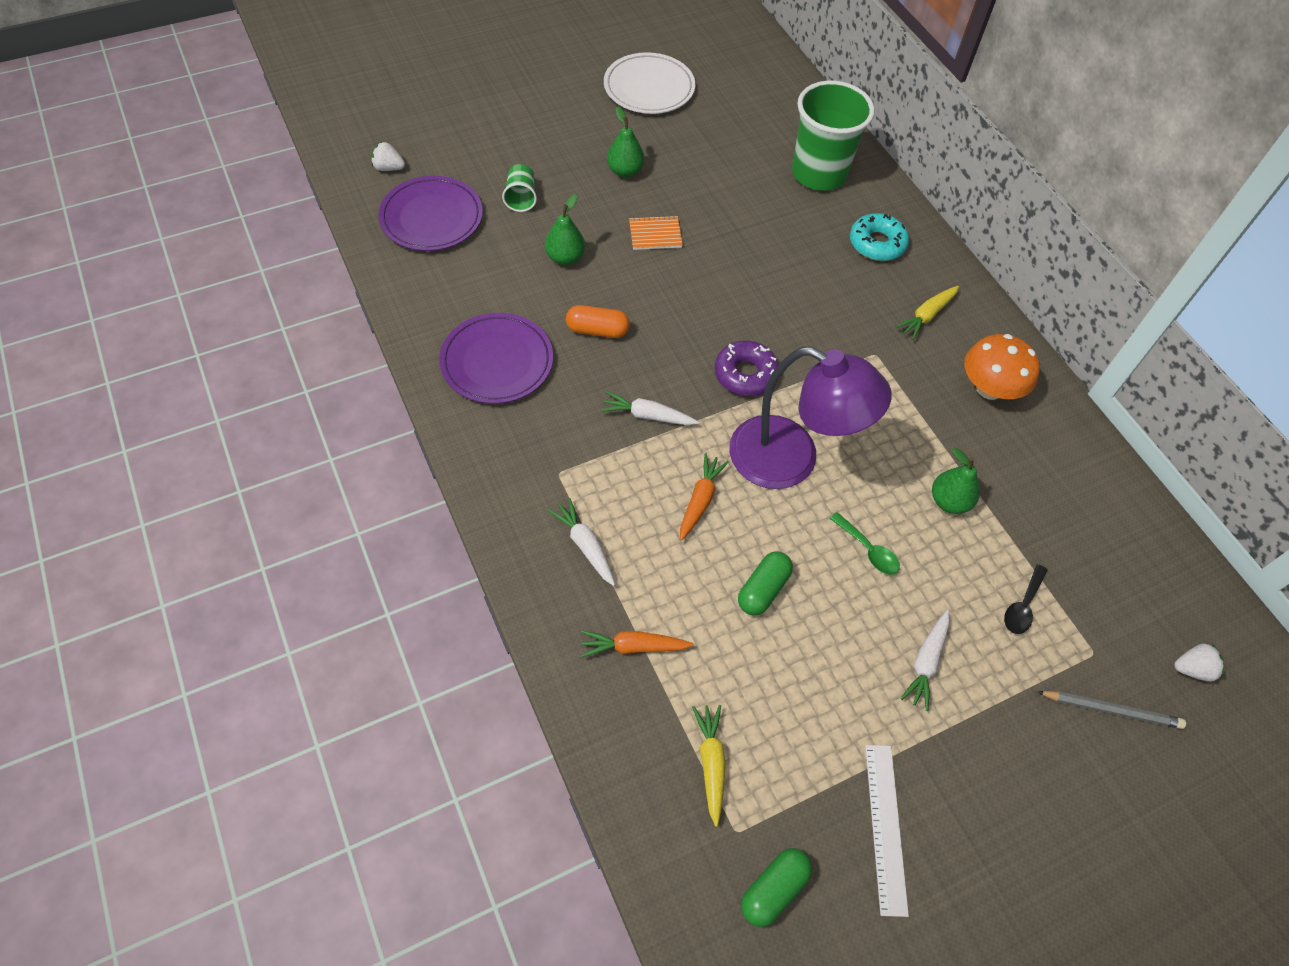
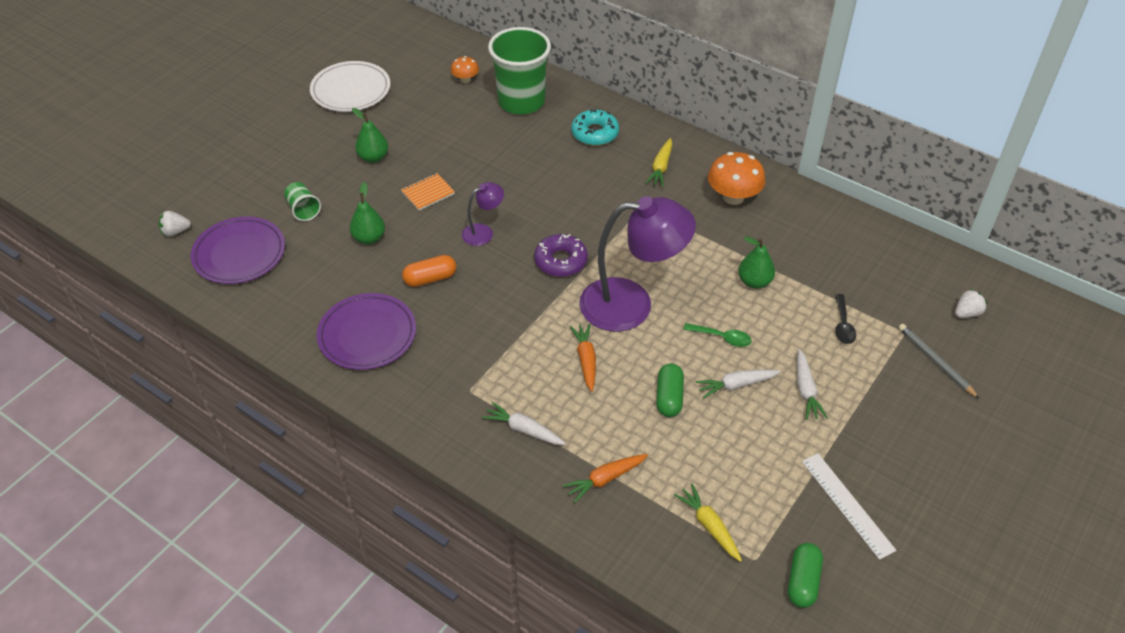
camera: 25 degrees left, 10 degrees down
(648, 416) = (509, 321): white carrot -> white carrot (736, 385)
(684, 303) = (483, 232): none -> purple lamp
(774, 124) = (465, 79): none -> orange mushroom
(1111, 710) = (936, 362): grey pencil -> grey pencil turned 105 degrees counterclockwise

